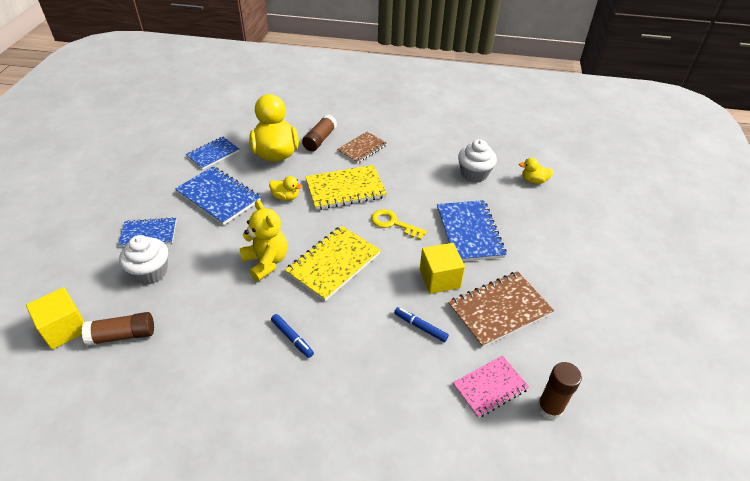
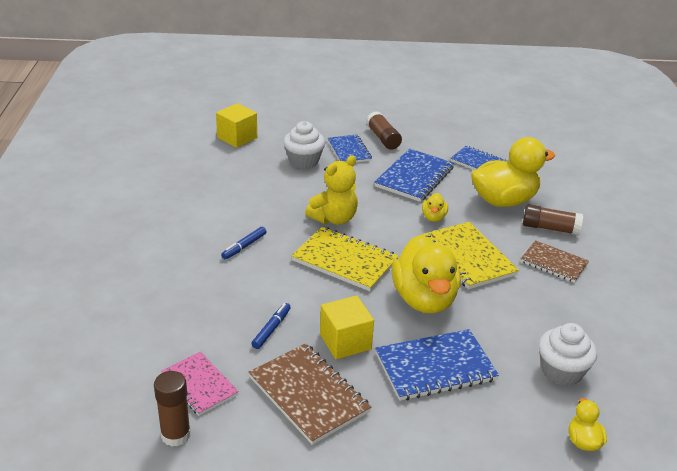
camera: 80 degrees right, 10 degrees down
(122, 335) = (234, 163): brown glue stick -> brown glue stick (383, 138)
(393, 223) = (424, 299): yellow key -> yellow duck

